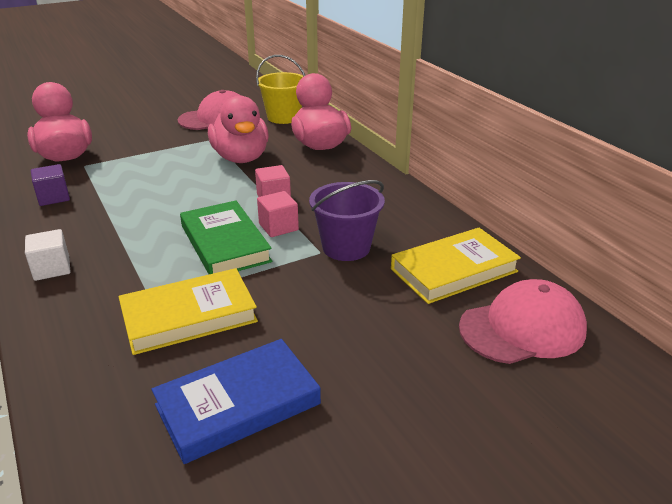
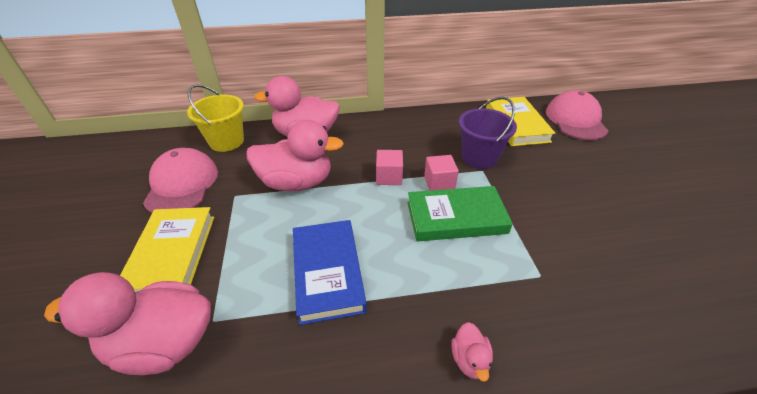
camera: 70 degrees left, 10 degrees up
(52, 268) = (469, 360): white cube -> pink duck
(53, 197) = (291, 359): purple cube -> none
(189, 316) = (562, 254): yellow book -> yellow book (172, 254)
(238, 404) = (661, 241): blue book -> blue book (327, 272)

